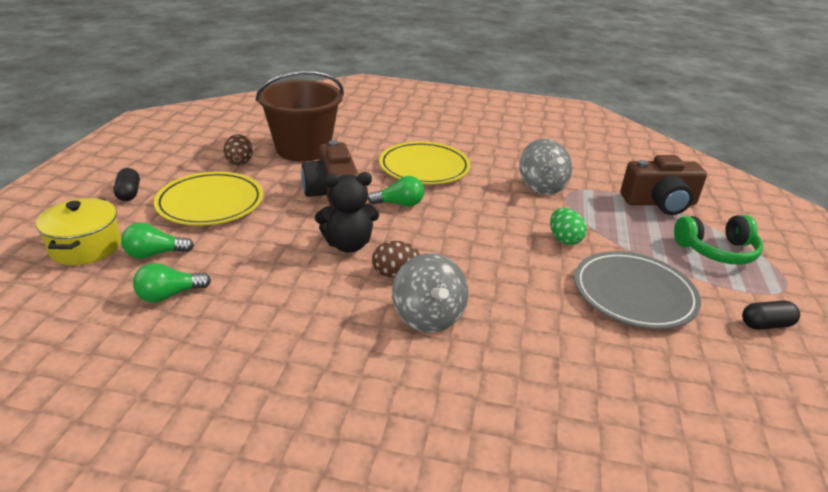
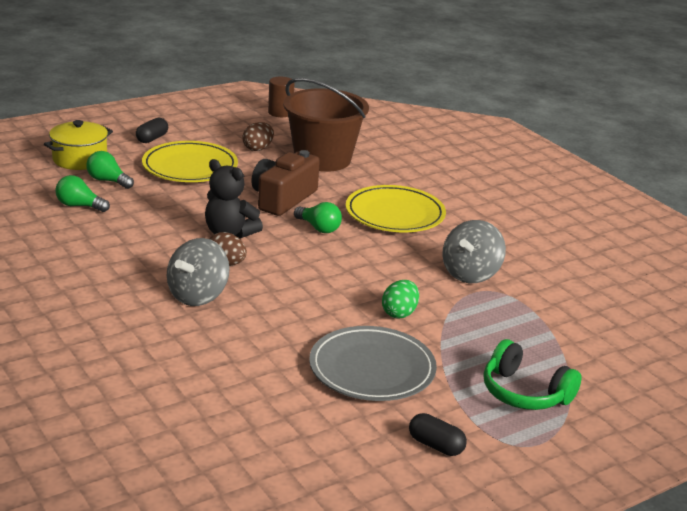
camera: 45 degrees right, 5 degrees down
(205, 126) = (280, 113): none -> brown cylinder
(659, 203) = (562, 340): brown camera -> none

